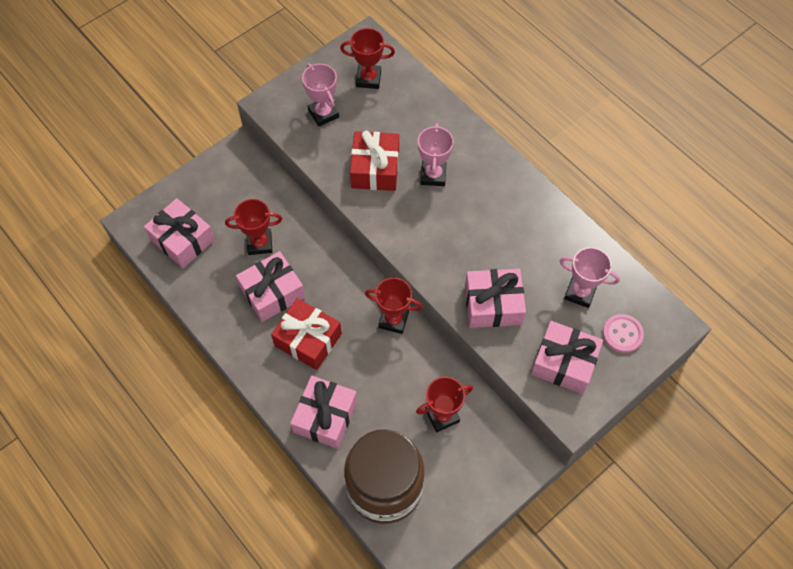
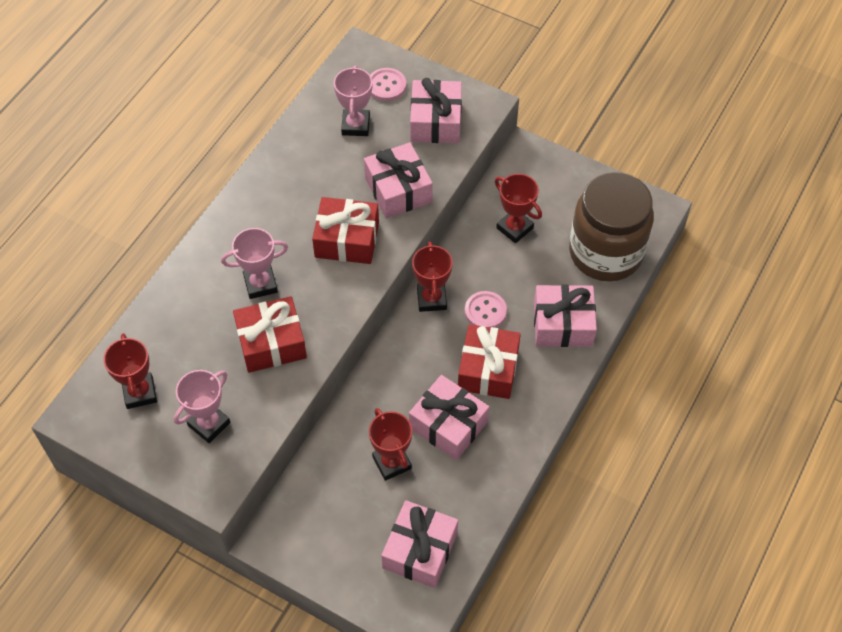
camera: 110 degrees left, 5 degrees down
(364, 358) = (485, 311): none -> pink button
(453, 248) = (347, 240): none -> red gift

